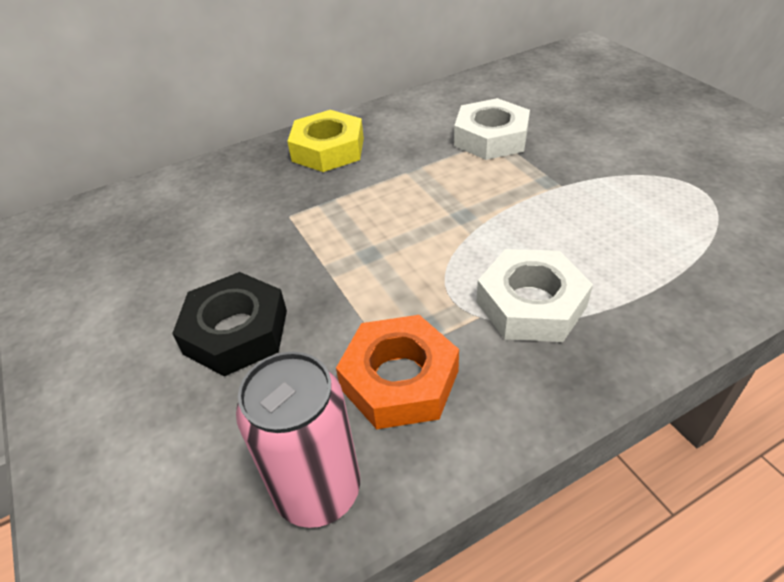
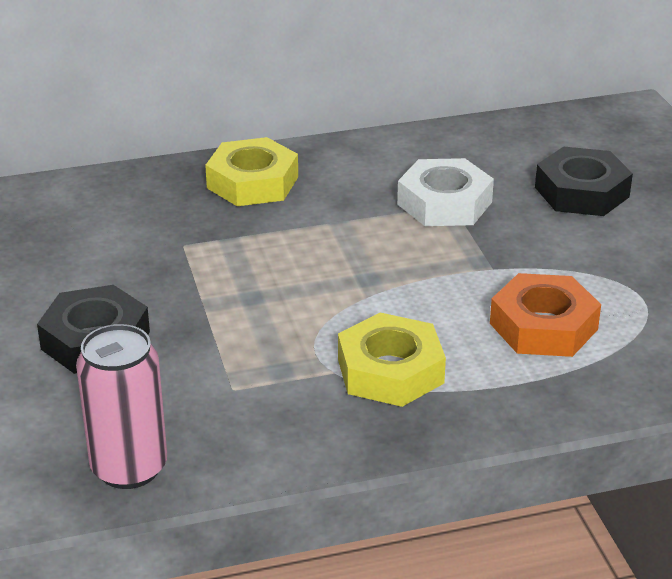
camera: 10 degrees right, 10 degrees down
(399, 379) = (233, 406): orange nut -> orange nut (543, 326)
(531, 304) = (390, 371): white nut -> yellow nut
(590, 110) = (582, 192): none -> black nut

